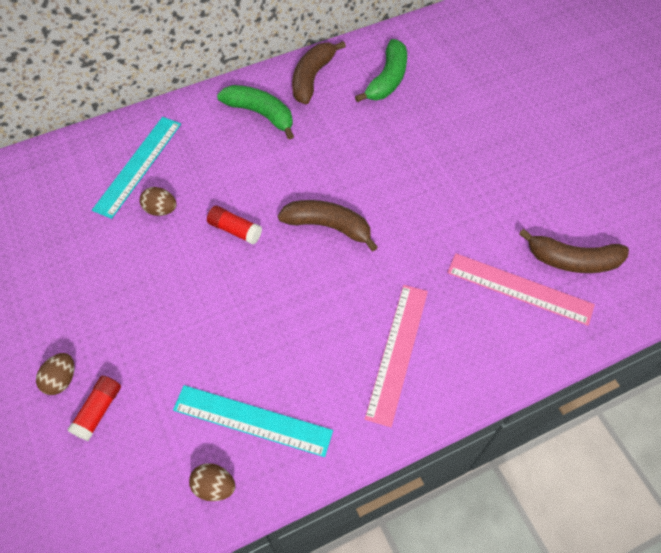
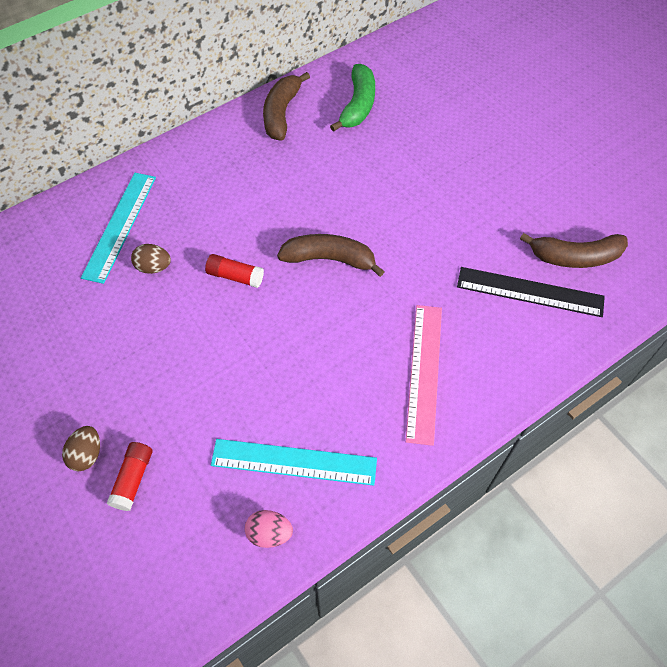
camera: 10 degrees left, 0 degrees up
(214, 486) = (269, 533): brown egg -> pink egg
(260, 114) = (236, 156): green banana -> none
(519, 289) = (530, 292): pink ruler -> black ruler

